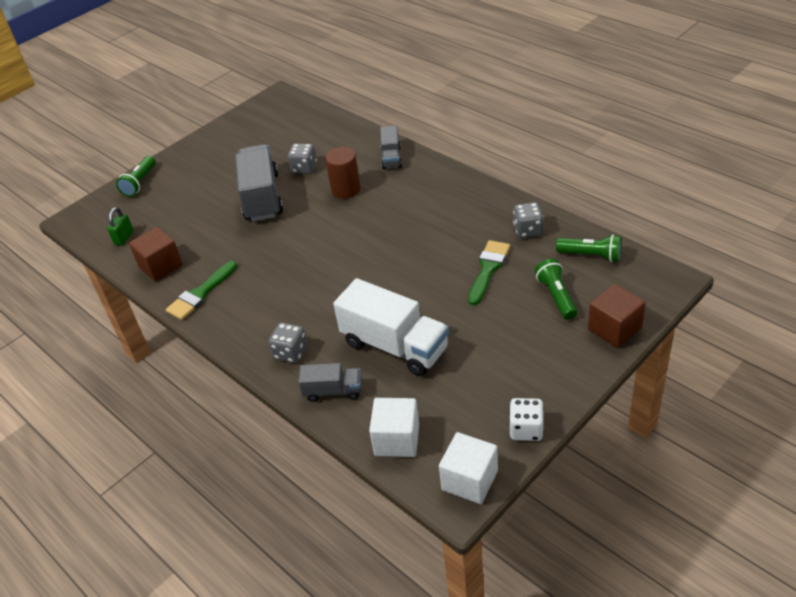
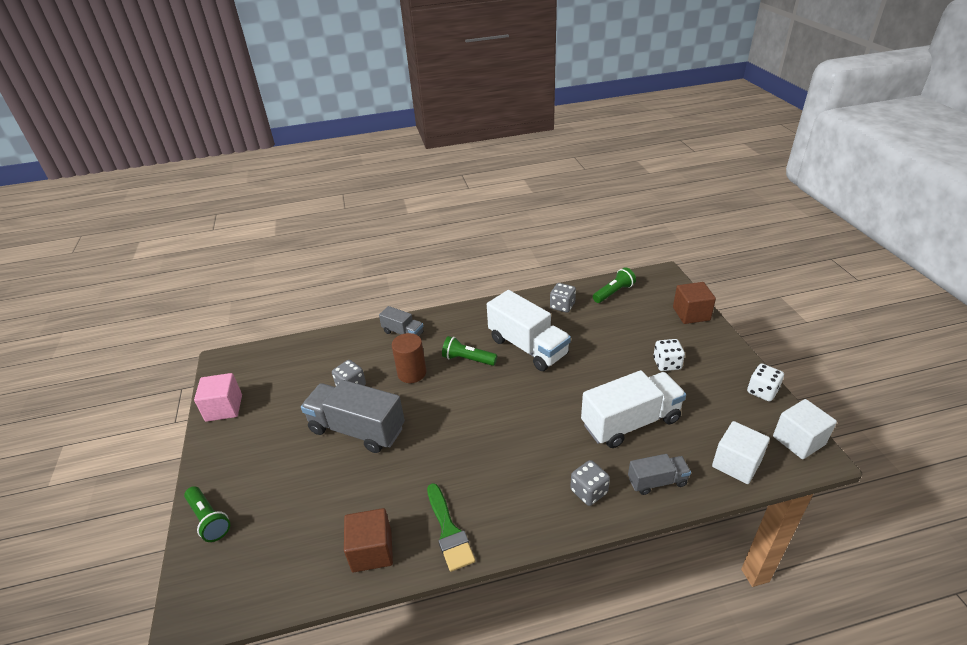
camera: 60 degrees left, 5 degrees down
(124, 238) = (287, 570): green padlock -> none
(234, 126) = (224, 408): none -> pink cube
(333, 391) = (657, 481): grey truck -> grey truck turned 45 degrees clockwise
(441, 237) = (528, 347): none -> white truck
(488, 269) = (585, 340): green brush -> none
(505, 340) = (667, 364): none -> white dice
(556, 296) = (641, 323): green flashlight -> green flashlight (468, 359)

